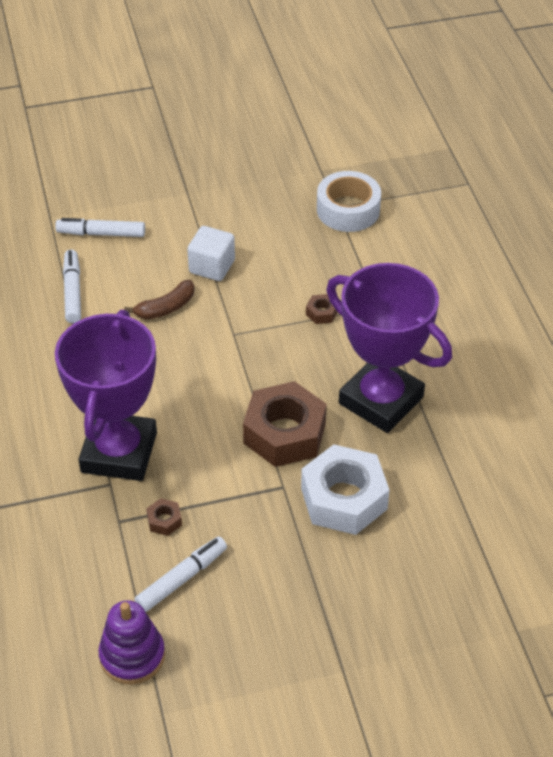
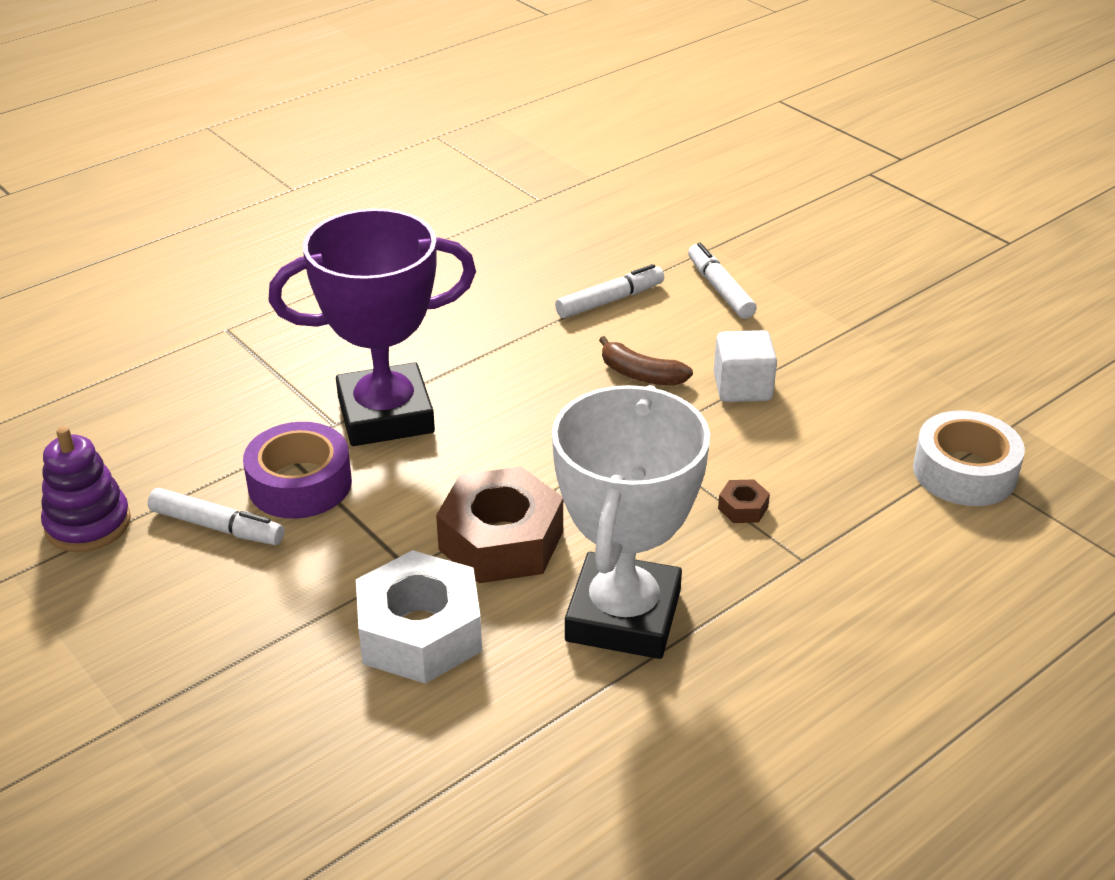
camera: 65 degrees right, 10 degrees down
(164, 520) = (300, 484): brown nut -> purple tape
(381, 400) = (623, 616): purple trophy -> white trophy

